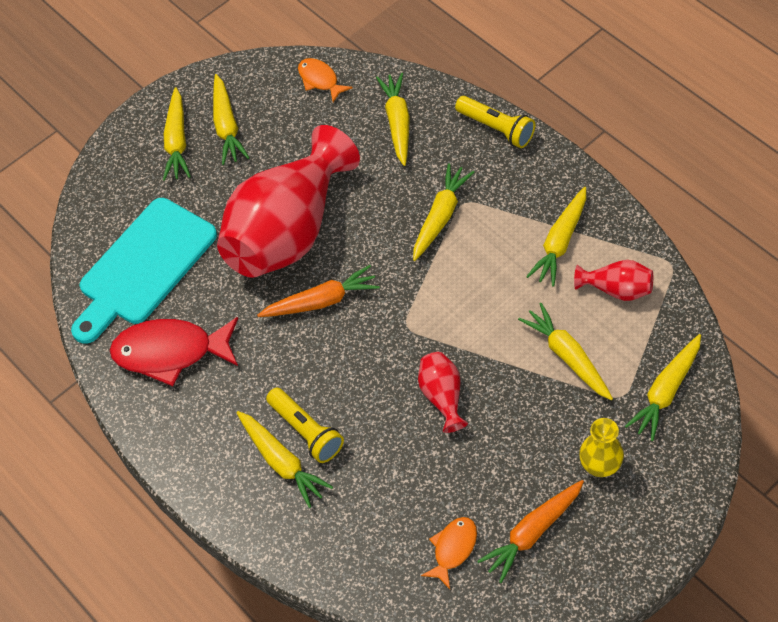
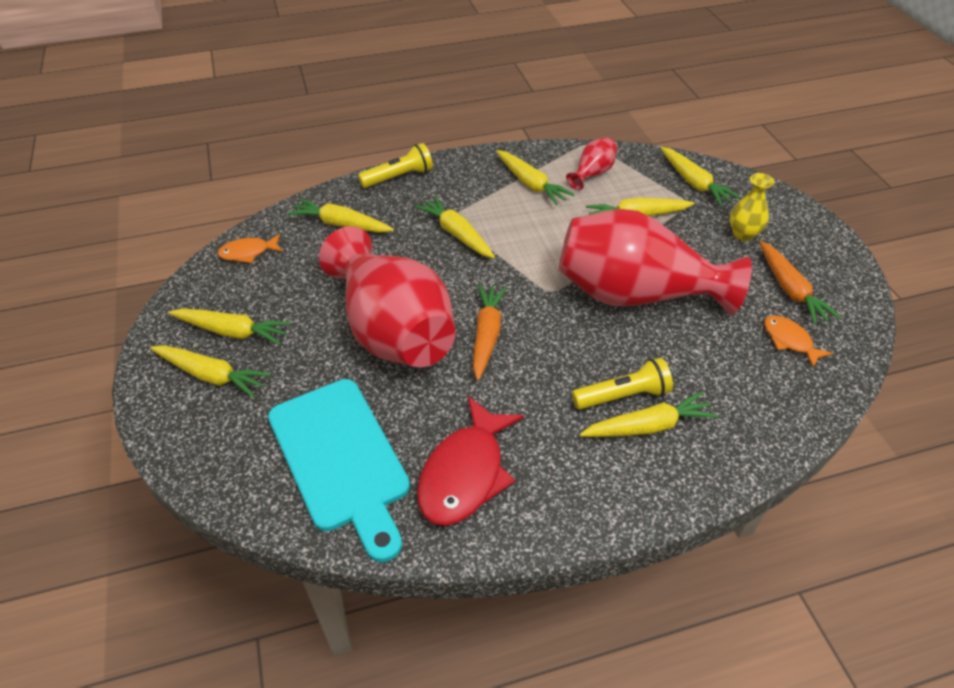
camera: 70 degrees left, 10 degrees down
(442, 396) = (635, 294): red vase -> red vase, size x2.38

